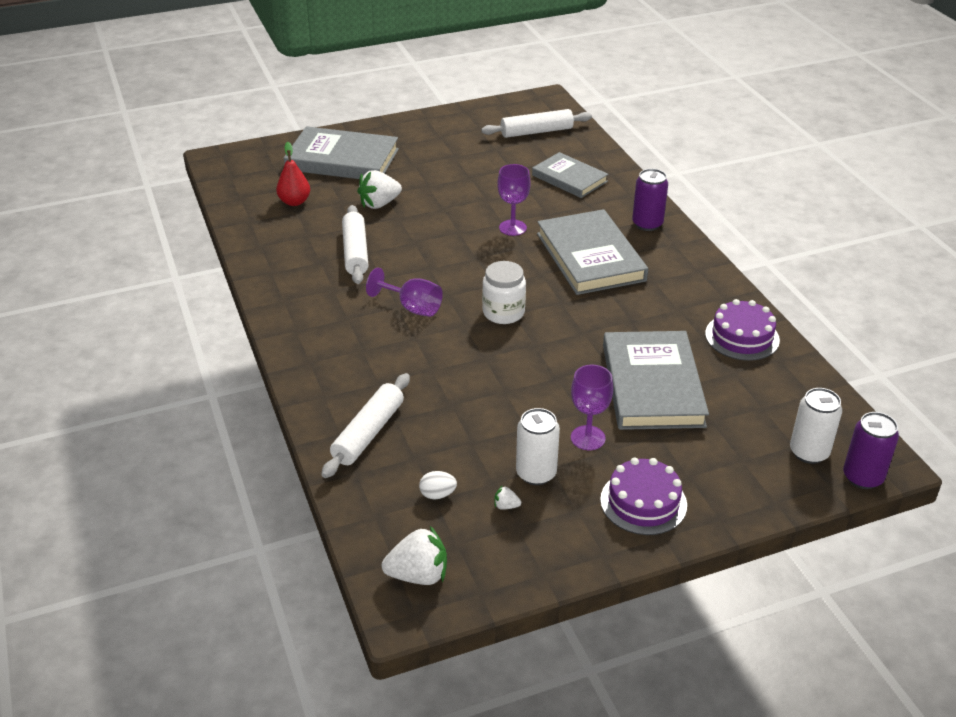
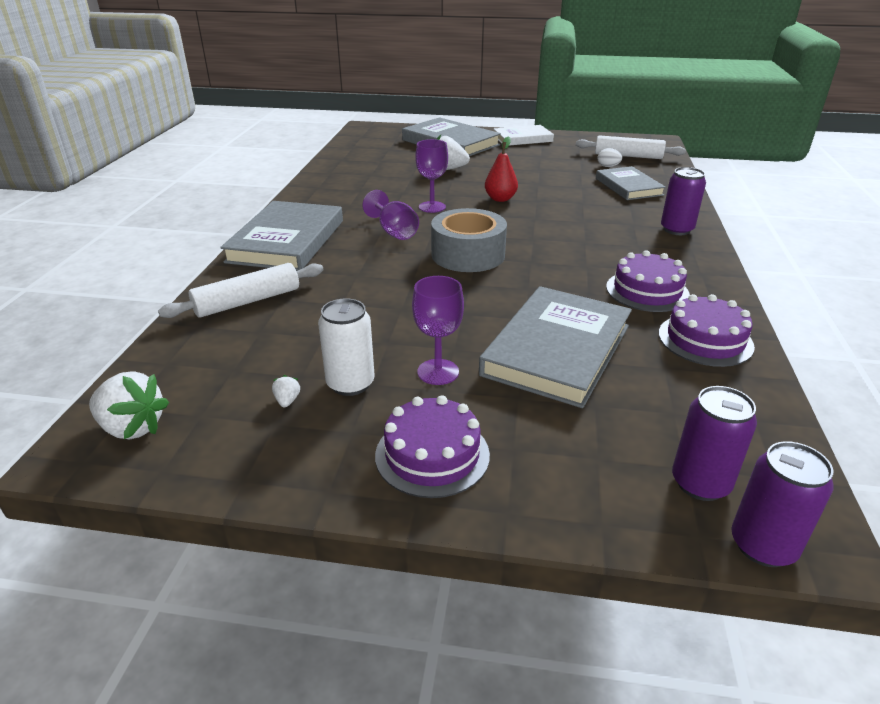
camera: 30 degrees right, 5 degrees down
(294, 202) = (386, 156): red pear -> red pear (500, 199)
(355, 252) = (393, 190): white rolling pin -> none
(412, 131) = (522, 138): none -> white book
(437, 494) = (240, 367): white egg -> white egg (608, 166)
(503, 312) = (468, 254): white jar -> grey tape
(506, 506) = (287, 401): white strawberry -> white strawberry turned 45 degrees clockwise
(512, 228) = (541, 204): purple goblet -> purple goblet (432, 207)
(590, 257) = (594, 238): grey book -> grey book (287, 241)
(672, 303) = (647, 291): none -> purple cake
(809, 452) = (700, 483): white can -> purple can

